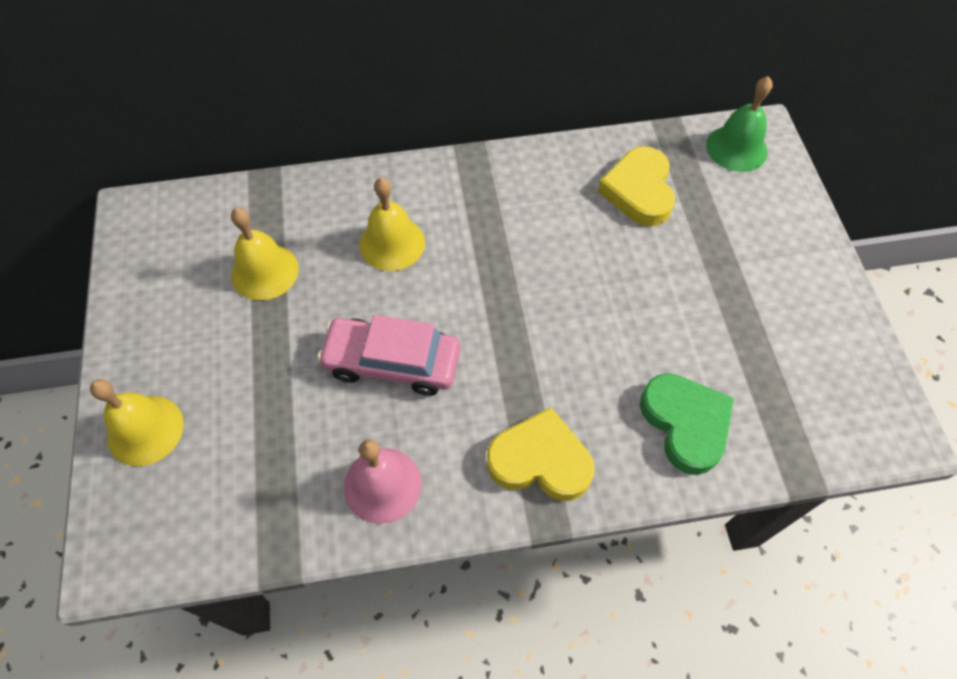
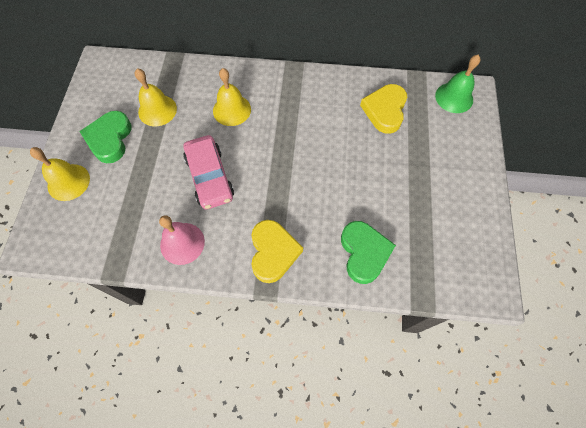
camera: 15 degrees right, 5 degrees up
(196, 339) = (110, 139): none -> green heart
(392, 362) = (209, 177): pink car -> pink car turned 135 degrees counterclockwise
(540, 460) = (273, 252): yellow heart -> yellow heart turned 60 degrees clockwise

